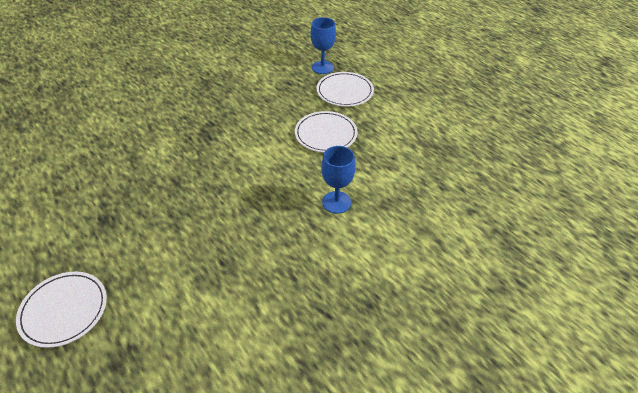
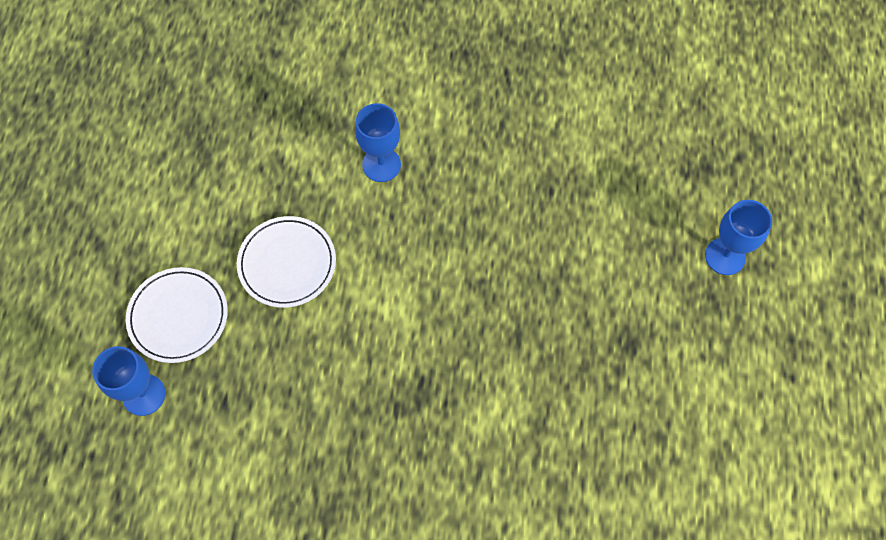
camera: 135 degrees left, 20 degrees up
(64, 310) = (725, 256): white plate -> blue goblet

